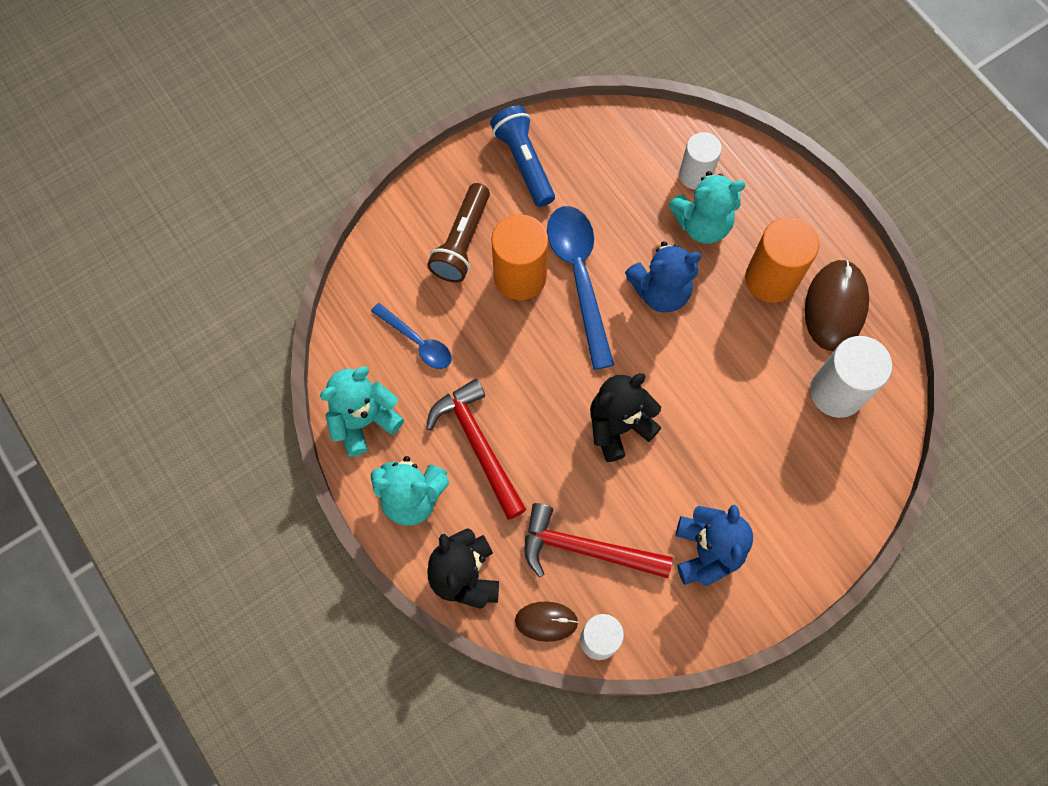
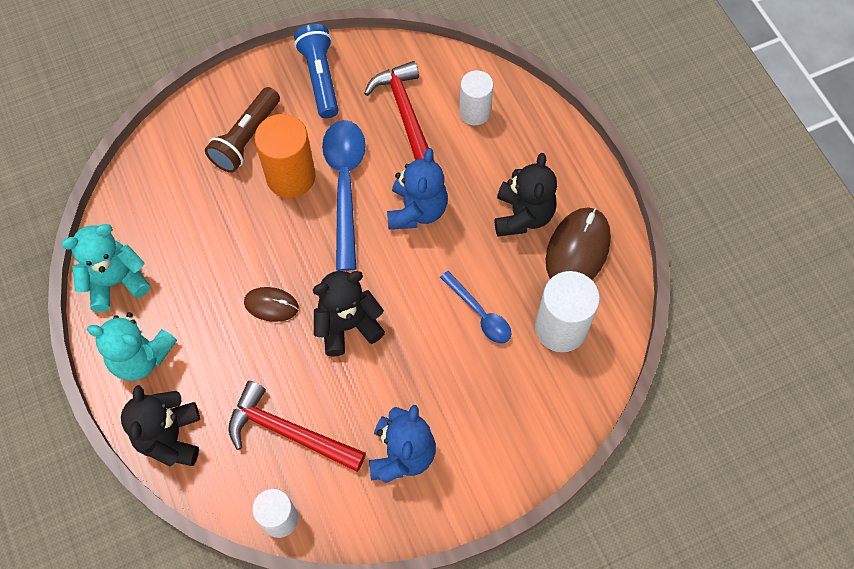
camera: 10 degrees right, 5 degrees down
(417, 342) = (182, 220): blue spoon -> blue spoon (480, 314)
(478, 445) = (214, 321): red hammer -> red hammer (406, 115)
(546, 621) = (235, 492): brown mouse -> brown mouse (271, 305)
(660, 291) = (417, 210): blue teddy bear -> blue teddy bear turned 75 degrees counterclockwise
(702, 224) = (470, 156): turquoise teddy bear -> none
(771, 279) = (522, 215): orange cylinder -> black teddy bear

